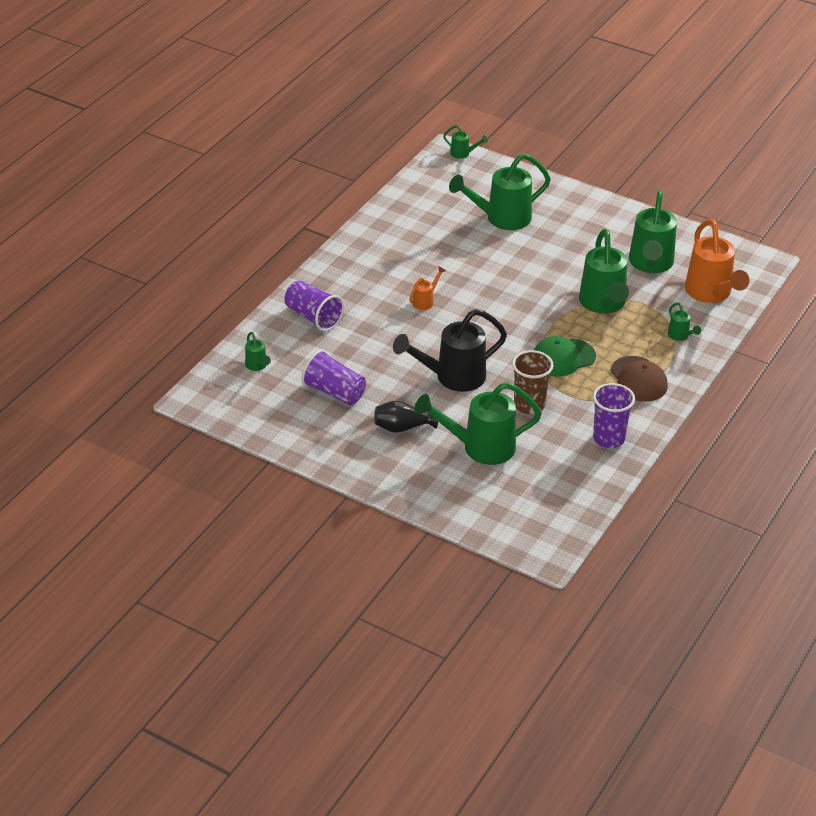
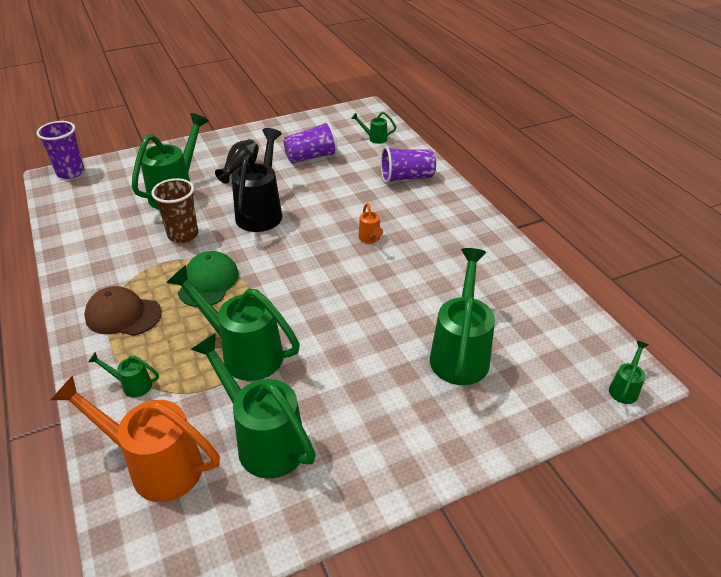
camera: 125 degrees right, 0 degrees up
(463, 154) = (624, 388): green watering can -> green watering can turned 150 degrees clockwise
(608, 438) = (93, 257): purple cup -> purple cup (70, 172)

